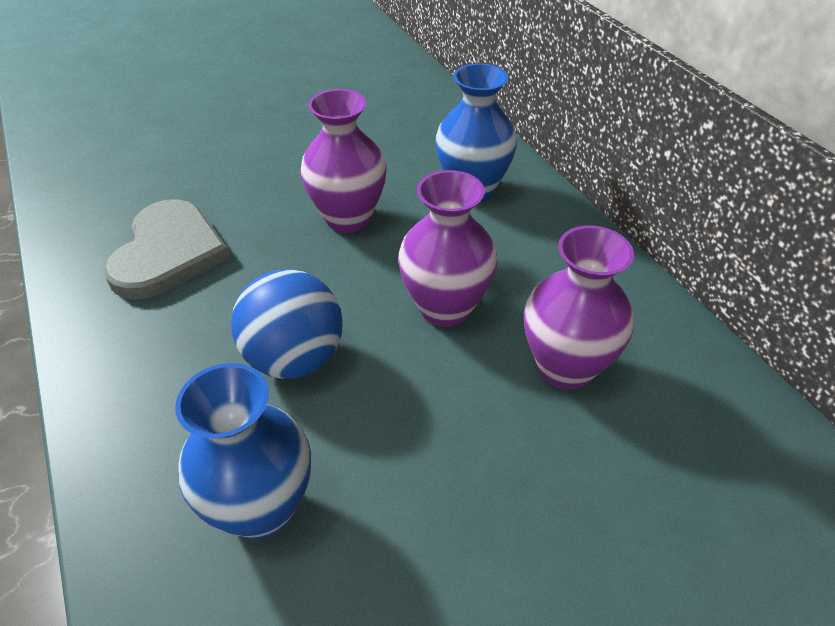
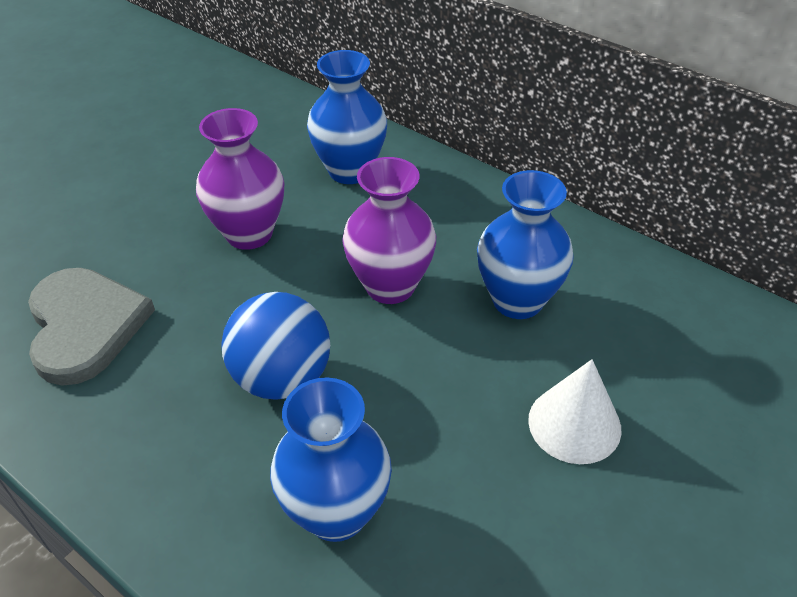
camera: 25 degrees left, 0 degrees up
(552, 522) = (574, 424): none -> white cone
(565, 367) = (517, 300): purple vase -> blue vase

